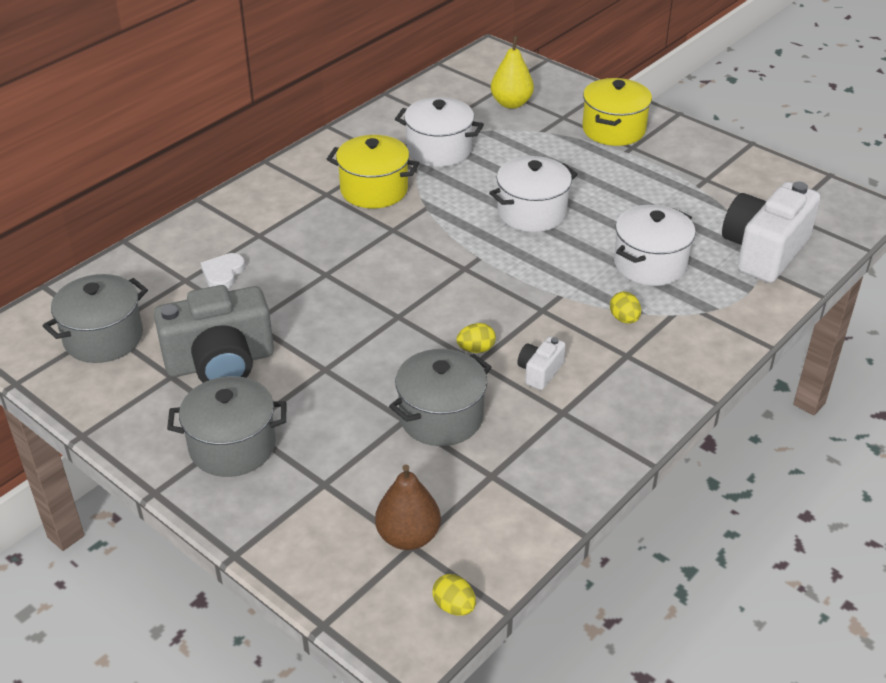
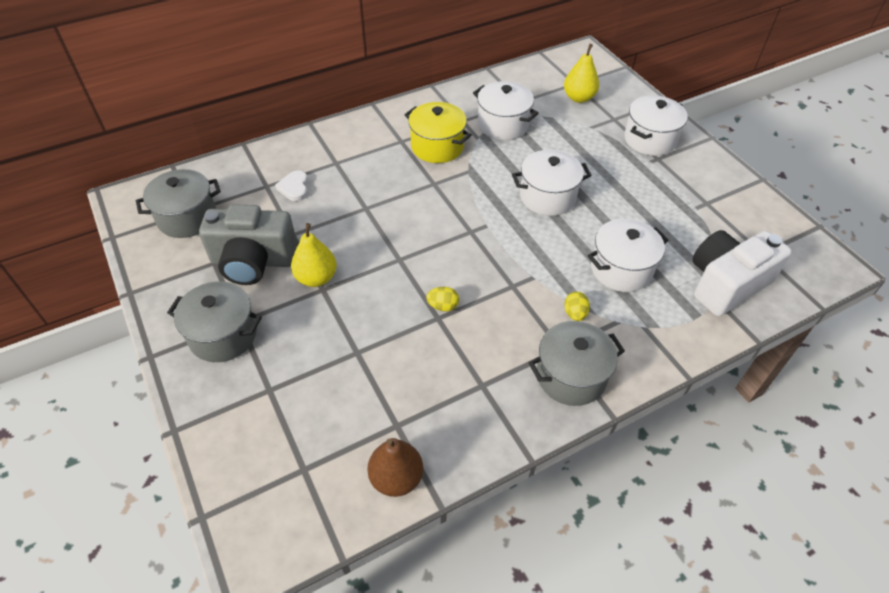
camera: 20 degrees right, 10 degrees up
(223, 273) = (294, 188): white heart -> white heart turned 45 degrees counterclockwise
(310, 359) = (316, 278): none -> yellow pear
(408, 536) = (305, 460): brown pear -> brown pear (396, 478)
(441, 417) = (385, 359): grey pot -> grey pot (571, 376)
(454, 606) = (305, 538): yellow egg -> none
(540, 372) = (482, 342): white camera -> none
(613, 130) = (650, 139): yellow pot -> white pot

